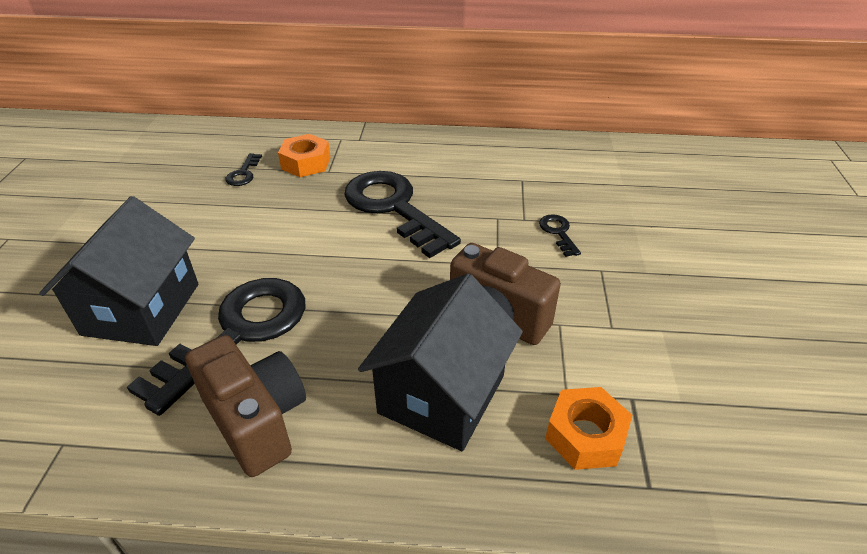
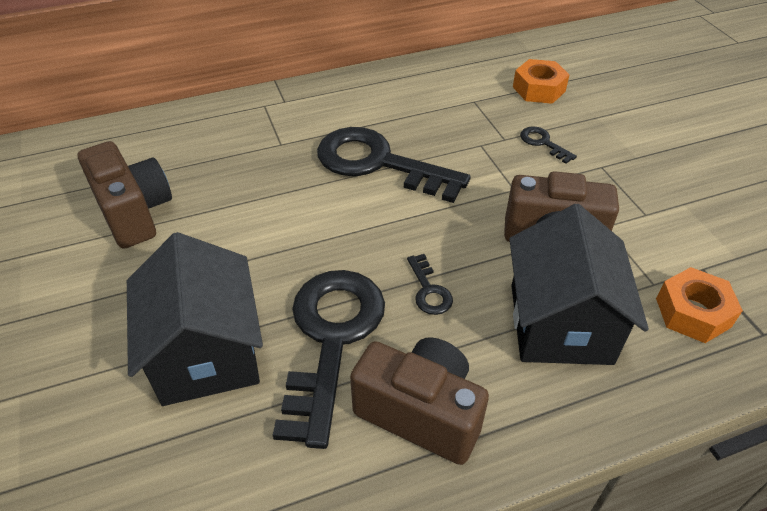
camera: 25 degrees left, 5 degrees up
(181, 191) = (134, 213): none -> brown camera
(243, 173) = (190, 172): black key -> black key (429, 290)
(306, 163) = (249, 142): orange nut -> orange nut (538, 89)

